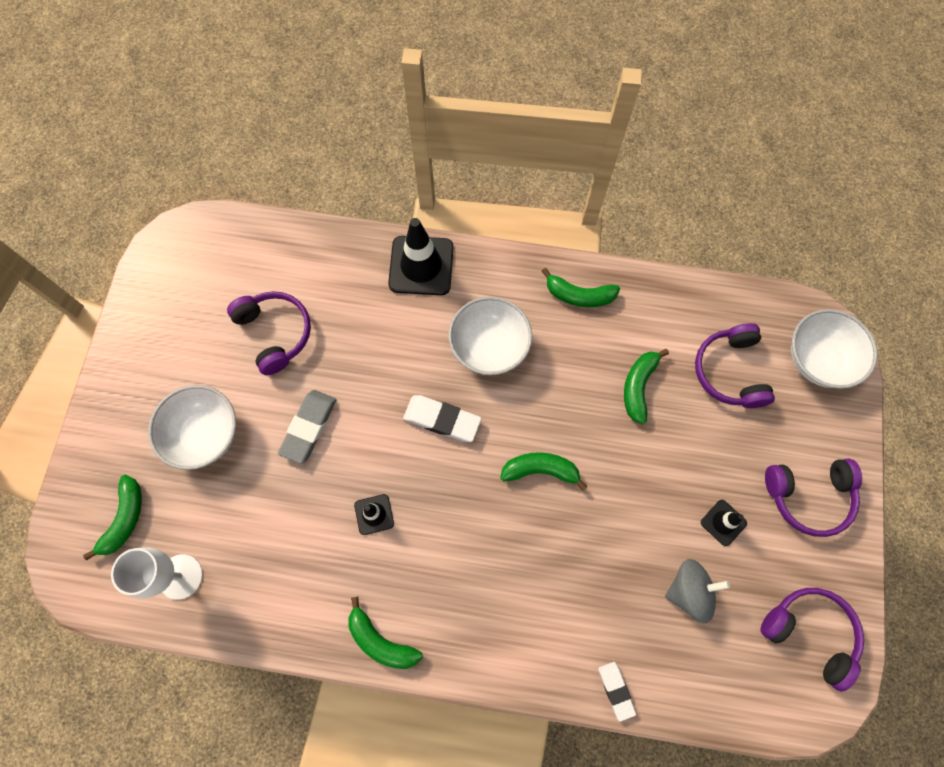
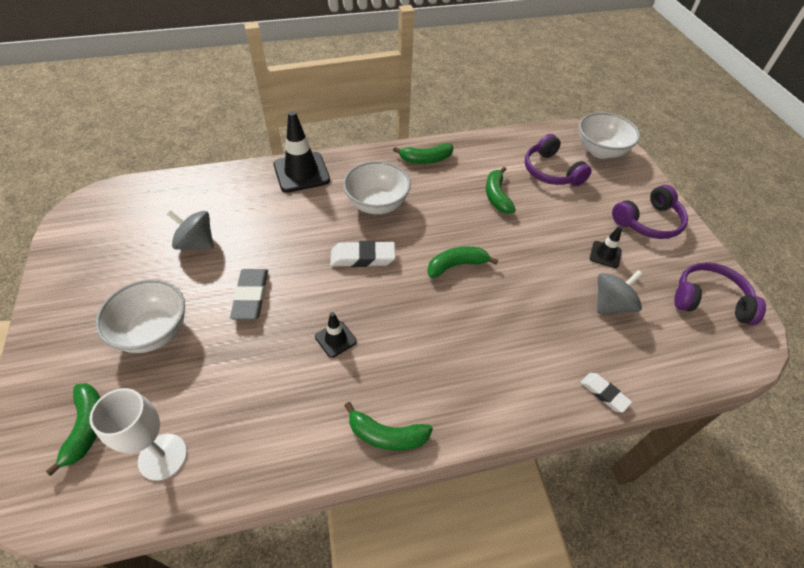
camera: 25 degrees left, 20 degrees down
(275, 333) = (196, 243): purple headphones -> grey spinning top

